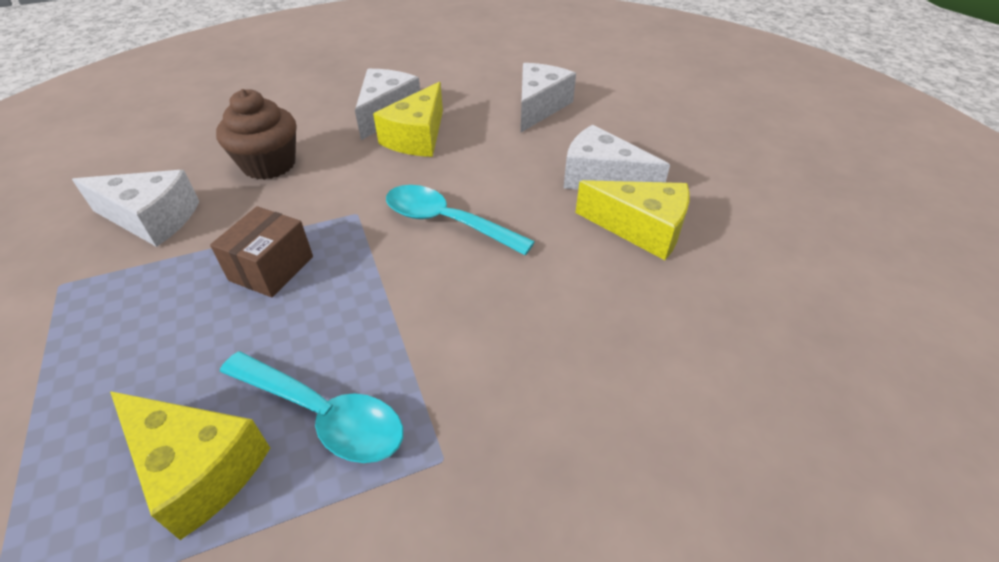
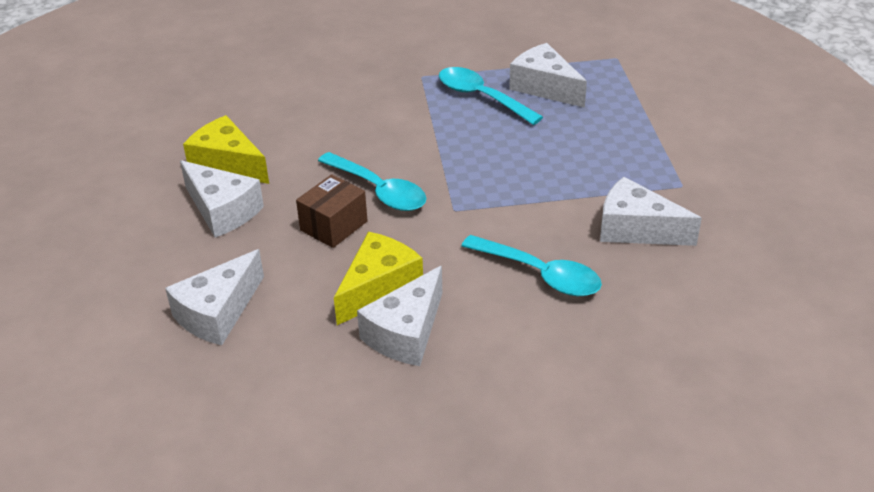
camera: 165 degrees left, 5 degrees down
(198, 468) = (544, 87): yellow cheese -> white cheese
(269, 164) = (540, 274): brown cupcake -> turquoise spoon
(271, 268) = (522, 174): brown box -> brown box (333, 226)

